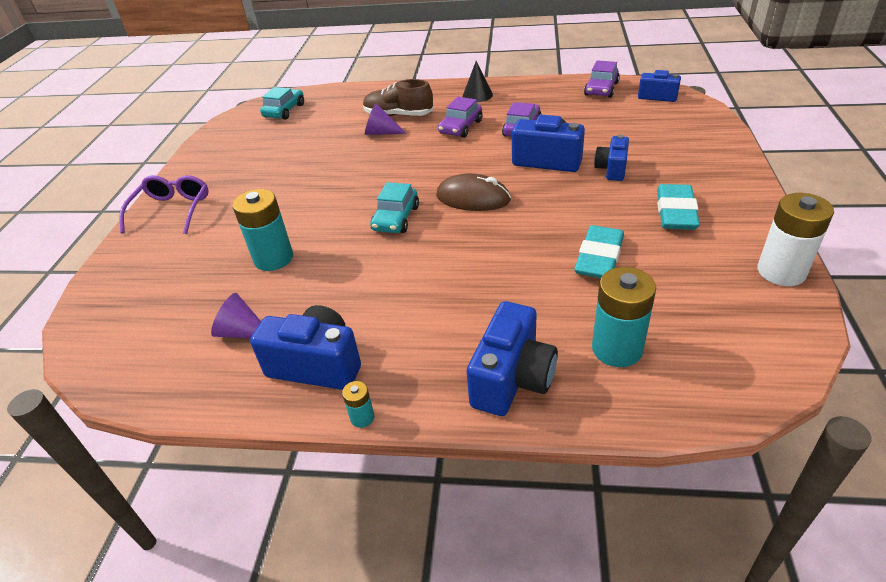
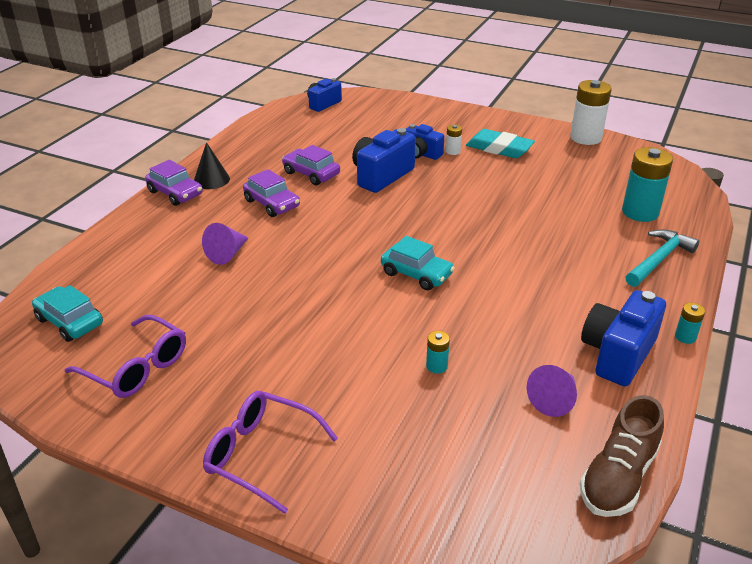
camera: 75 degrees left, 5 degrees down
(246, 144) = (136, 367): none -> purple glasses
(273, 258) = (436, 366): turquoise battery -> turquoise battery, size x0.46
(398, 115) = (198, 235): brown shoe -> brown shoe (618, 477)
(473, 198) = (413, 225): brown mouse -> none
(512, 379) = (659, 259): blue camera -> turquoise hammer
(599, 257) = (537, 191): turquoise eraser -> none
(601, 89) = (280, 121): purple car -> purple car (175, 193)
(636, 185) = (453, 151): none -> white battery

